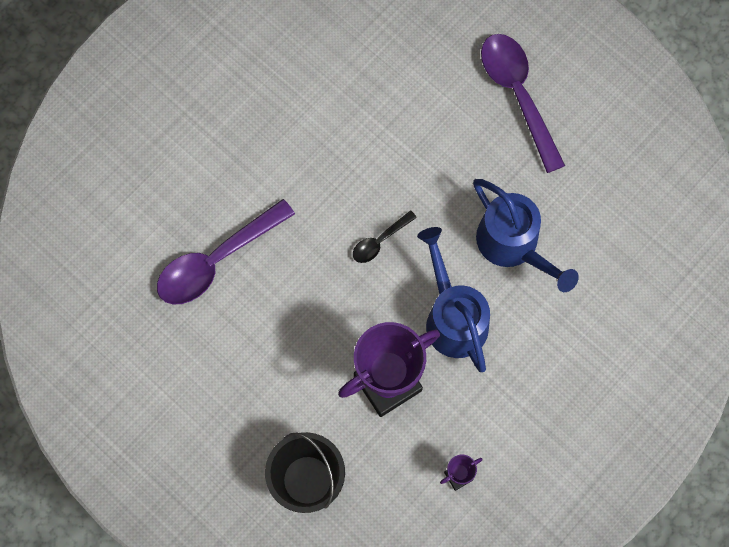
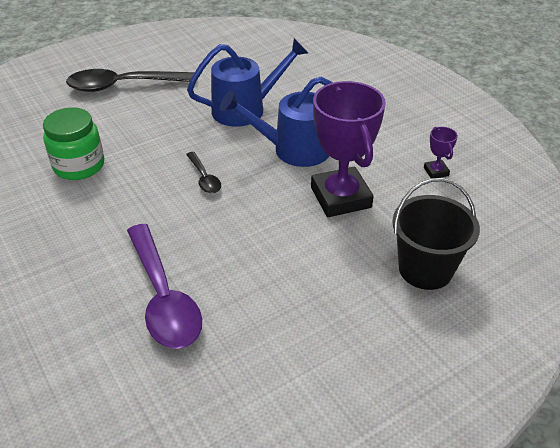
camera: 75 degrees left, 30 degrees down
(364, 114) = (79, 166): none -> green jar
(517, 95) = (123, 86): purple spoon -> black spoon

